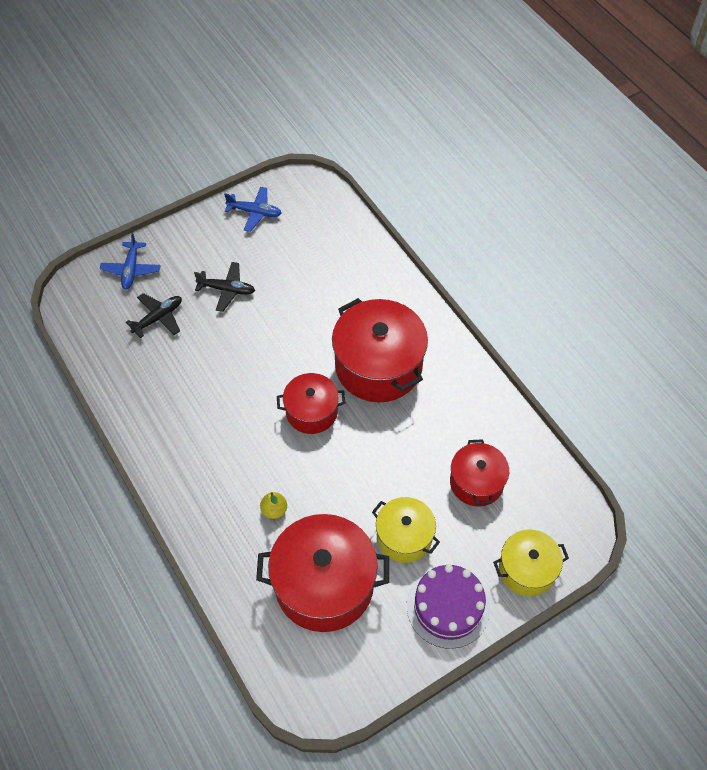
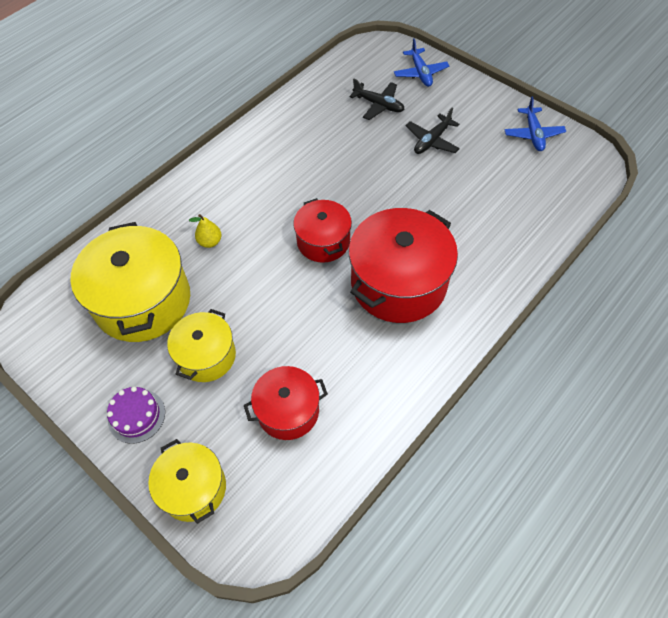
camera: 75 degrees right, 0 degrees up
(131, 270) = (420, 73): blue plane -> blue plane turned 90 degrees counterclockwise
(227, 290) = (432, 141): black plane -> black plane turned 45 degrees clockwise
(324, 584) = (143, 301): red pot -> yellow pot
(448, 607) = (136, 416): purple cake -> purple cake, size x0.64

